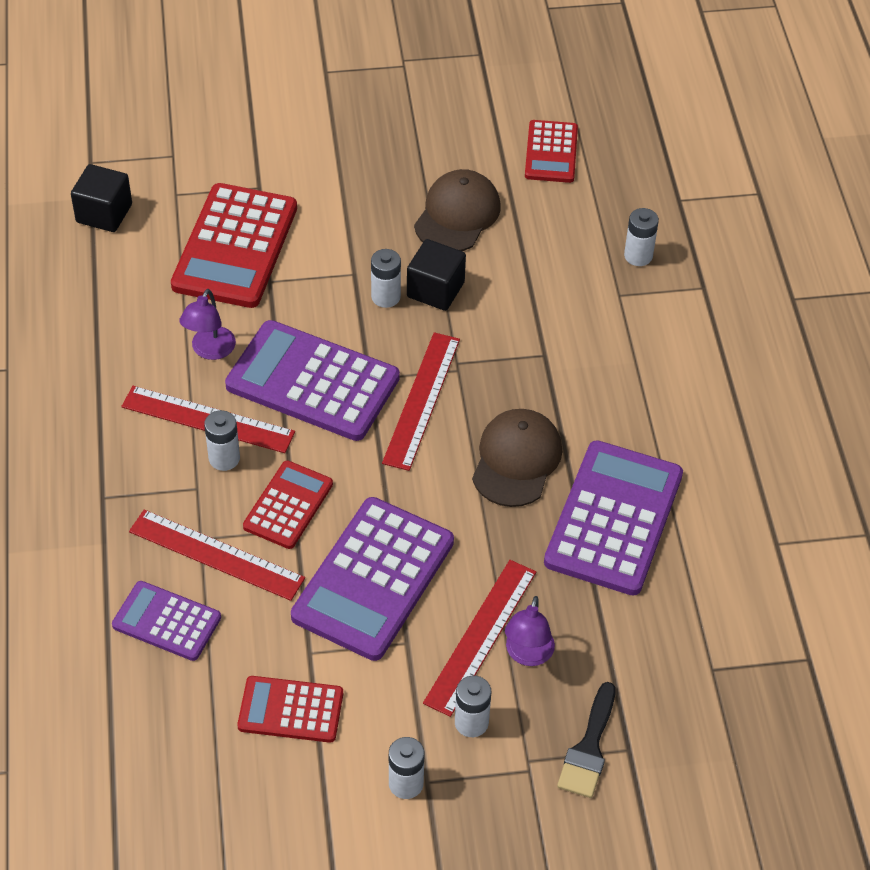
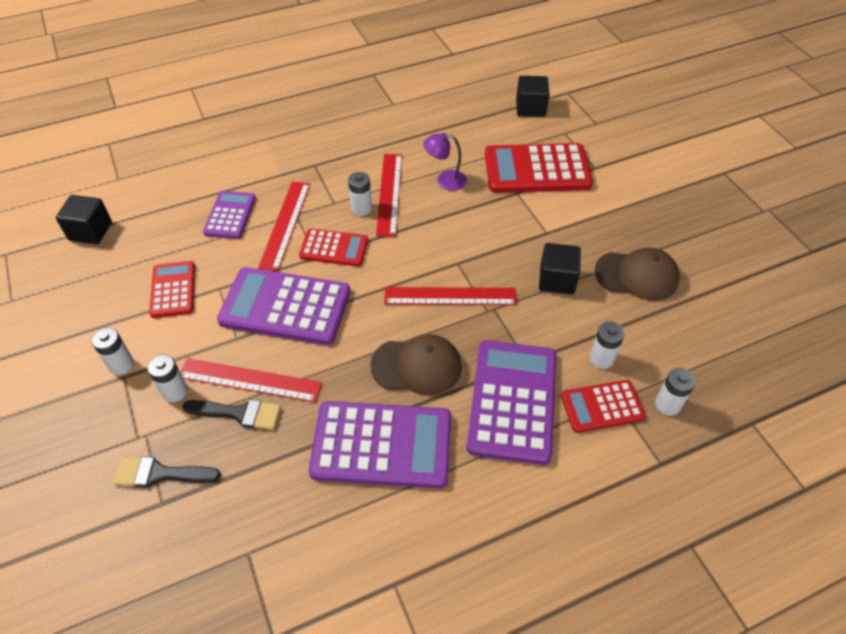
camera: 75 degrees right, 0 degrees up
(119, 816) = (90, 231): none -> black cube
(312, 382) = (441, 235): purple calculator -> purple calculator (513, 401)
(385, 297) = (535, 254): white battery -> white battery (601, 359)
(527, 655) = (239, 413): purple lamp -> black brush
(551, 152) = (741, 319): red calculator -> red calculator (602, 406)

